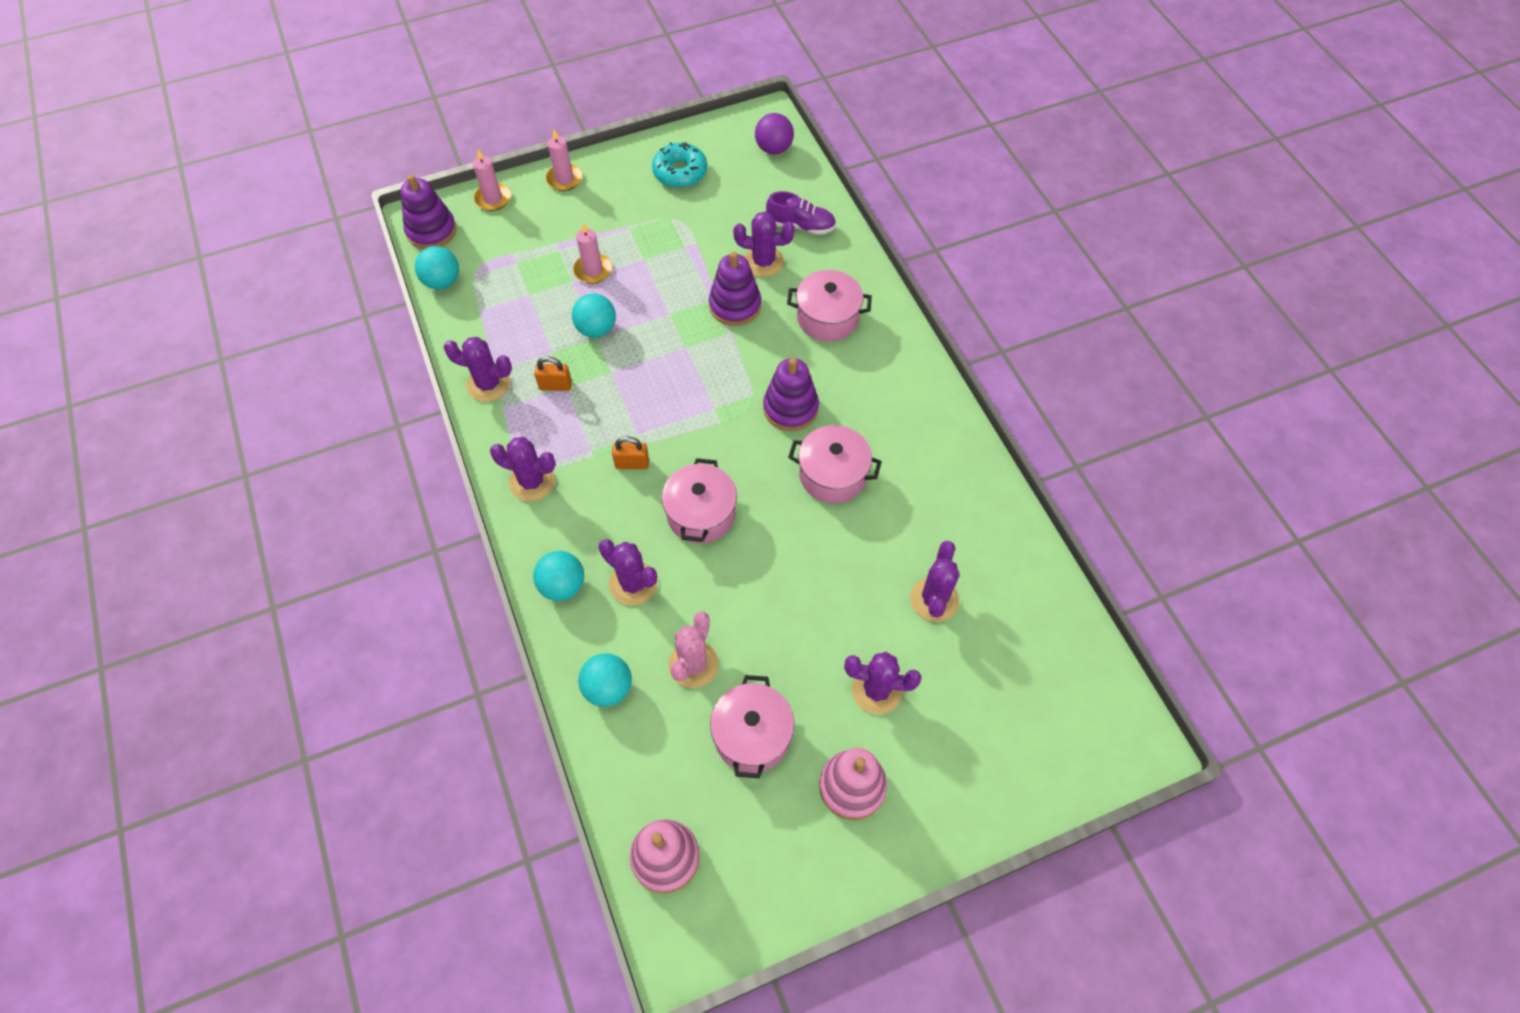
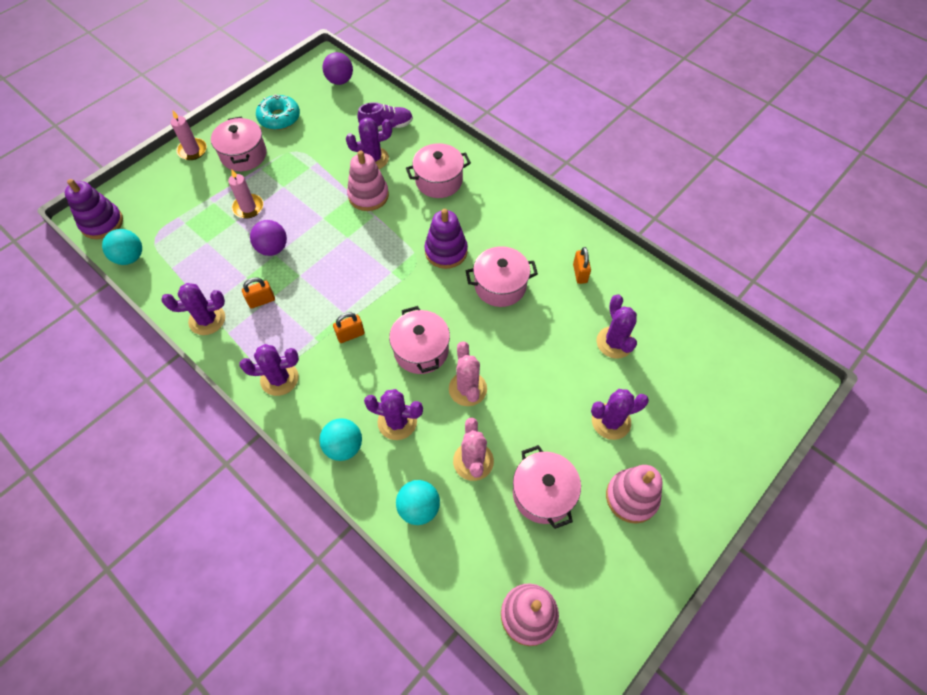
camera: 25 degrees left, 0 degrees up
(493, 199) = (141, 183): pink candle -> none
(596, 329) = (273, 248): turquoise ball -> purple ball
(618, 204) = (244, 155): none -> pink pot
(730, 580) = (467, 389): none -> pink cactus
(735, 305) = (368, 195): purple stacking toy -> pink stacking toy
(938, 498) = (580, 273): none -> orange padlock

